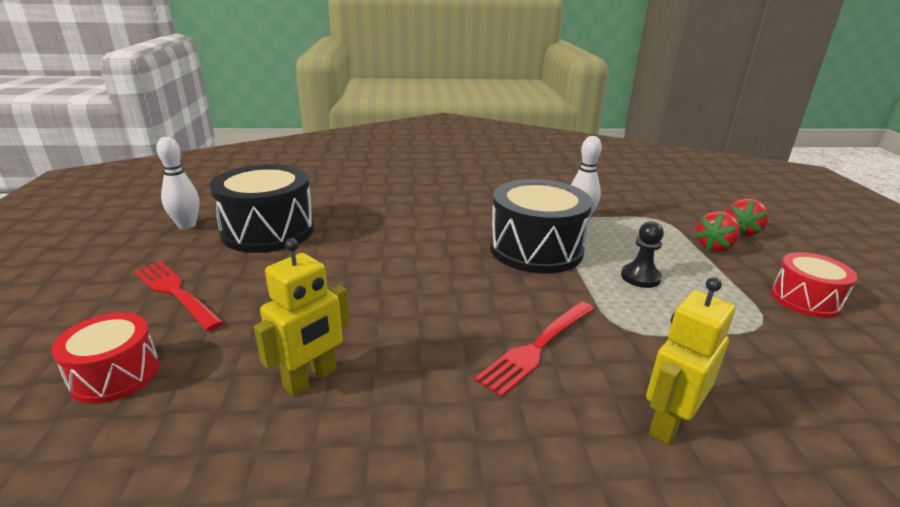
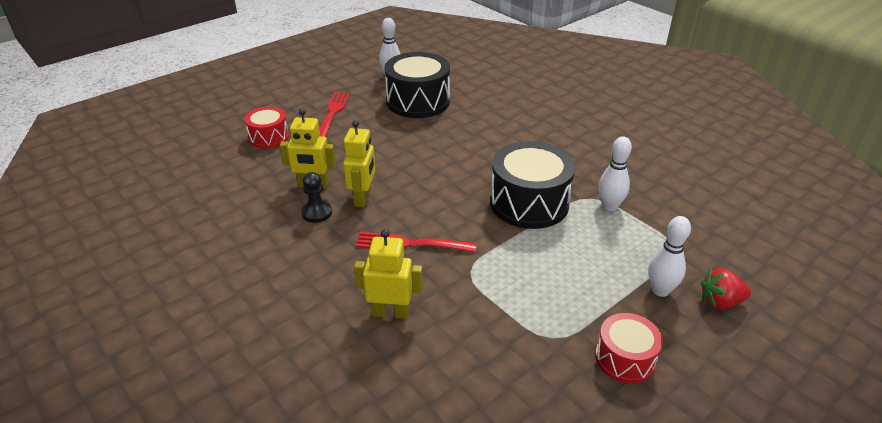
camera: 55 degrees right, 10 degrees up
(400, 346) = (363, 198): none -> yellow robot
(640, 277) = (549, 262): black pawn -> black pawn (316, 213)
(714, 247) = (660, 290): red strawberry -> white bowling pin

